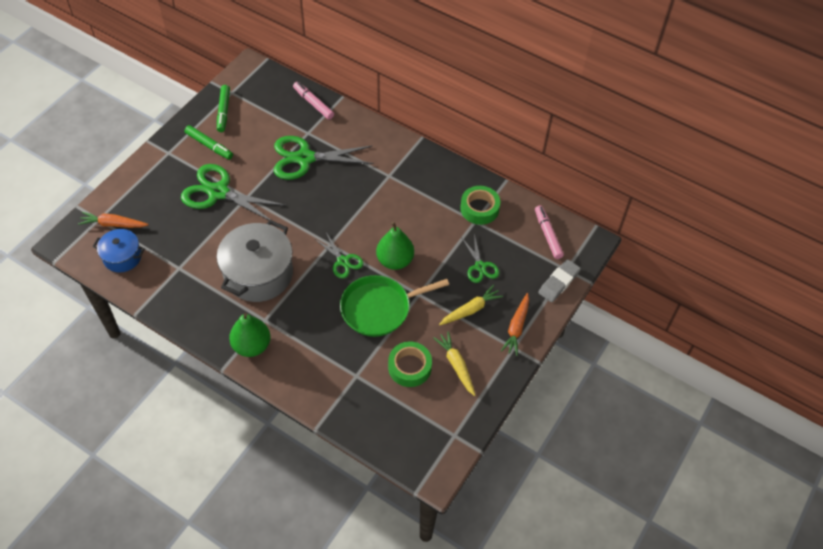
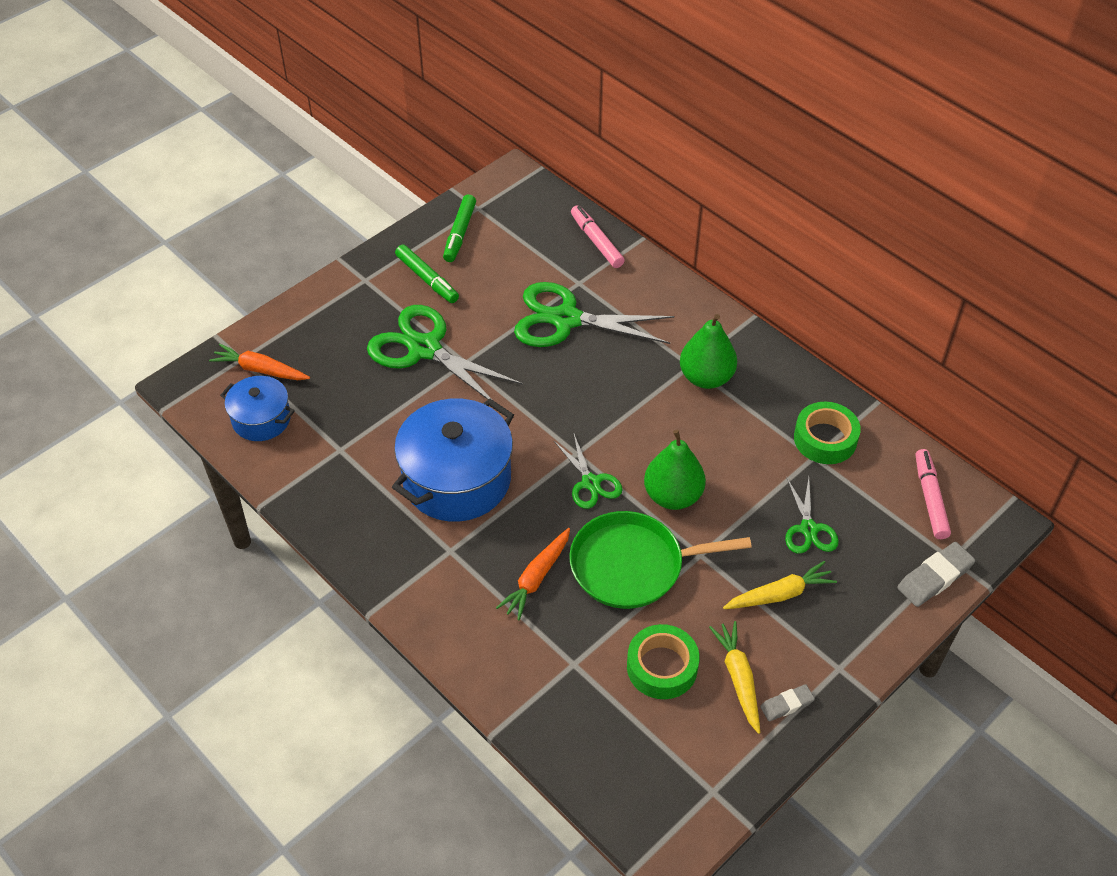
camera: 15 degrees right, 5 degrees down
(252, 346) = (421, 586): green pear -> green pear (706, 377)
(258, 274) = (457, 479): grey pot -> blue pot
(487, 375) = (786, 705): none -> grey eraser
(516, 327) = (850, 636): orange carrot -> orange carrot (536, 578)

